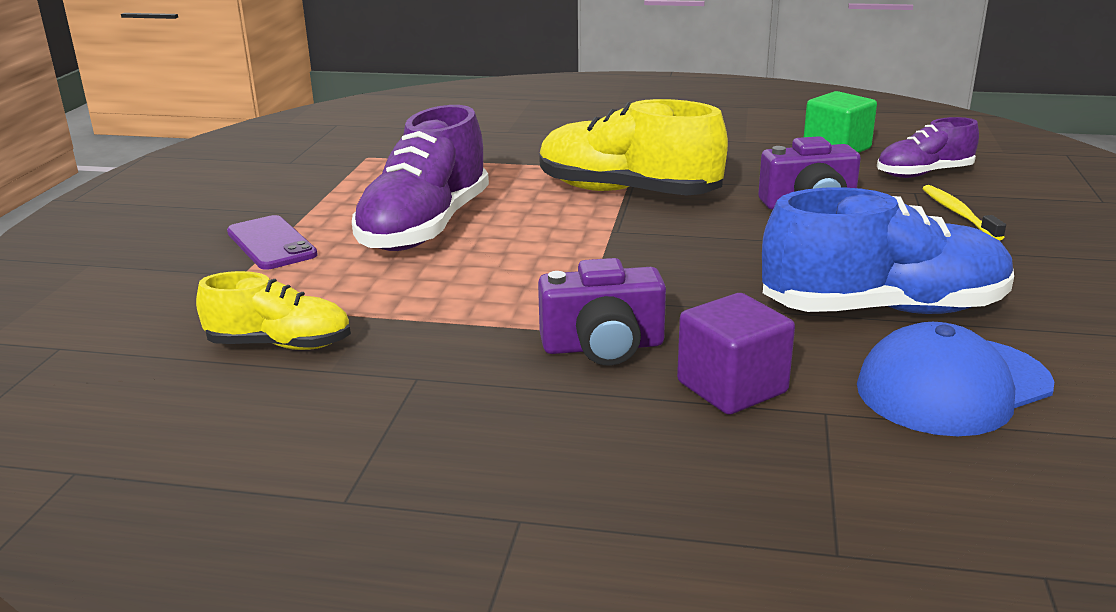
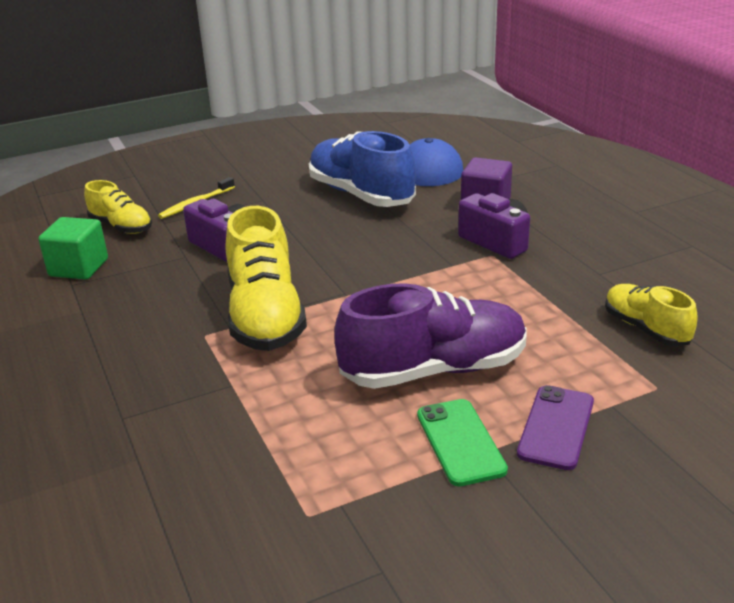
camera: 125 degrees left, 5 degrees up
(331, 209) = (460, 442): none -> green phone
(924, 174) = (121, 227): purple shoe -> yellow shoe

